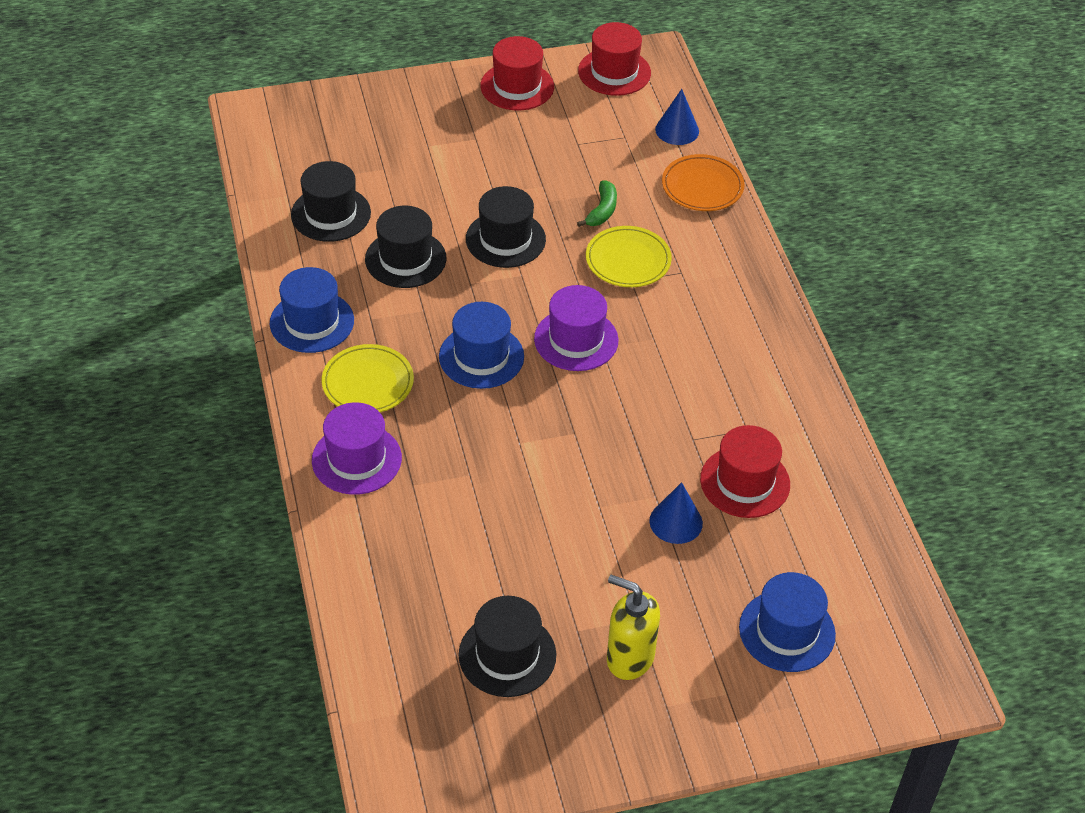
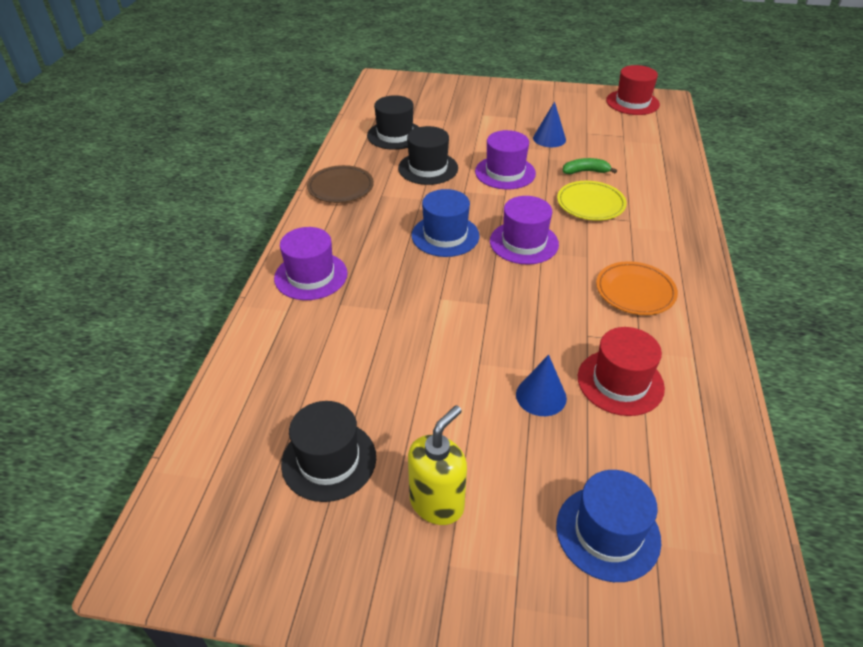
camera: 25 degrees right, 5 degrees down
(312, 322) = (340, 187): blue hat -> brown plate
(368, 383) = (353, 231): yellow plate -> none
(505, 239) = (505, 172): black hat -> purple hat
(517, 86) = (560, 97): red hat -> none
(602, 211) = (585, 171): green banana -> green banana turned 135 degrees counterclockwise
(629, 658) = (437, 503): yellow soap dispenser -> yellow soap dispenser turned 75 degrees clockwise
(677, 130) = (664, 139): blue cone -> blue cone (549, 139)
(702, 187) = (670, 174): orange plate -> orange plate (635, 291)

